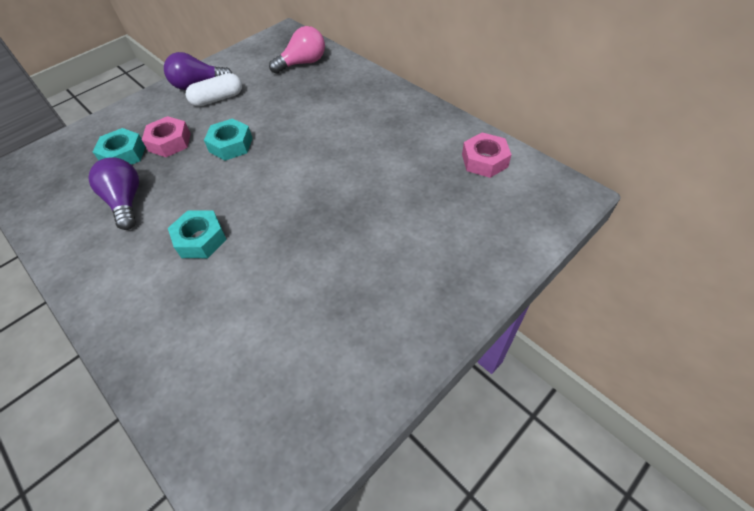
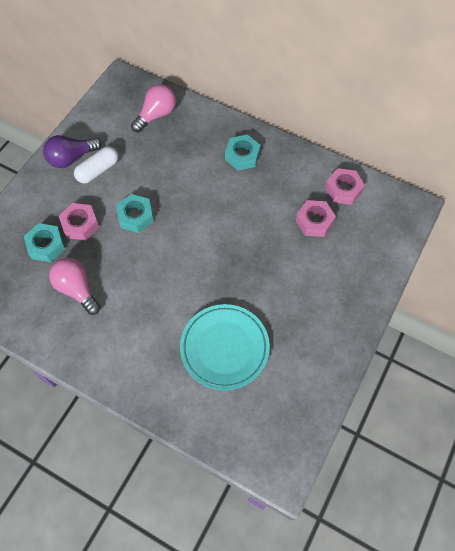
camera: 20 degrees left, 10 degrees up
(126, 202) = (77, 289): purple light bulb -> pink light bulb
(200, 239) = (157, 307): turquoise nut -> turquoise nut (242, 156)
(255, 306) = (224, 348): none -> turquoise plate
(435, 186) = (314, 221): none -> pink nut

